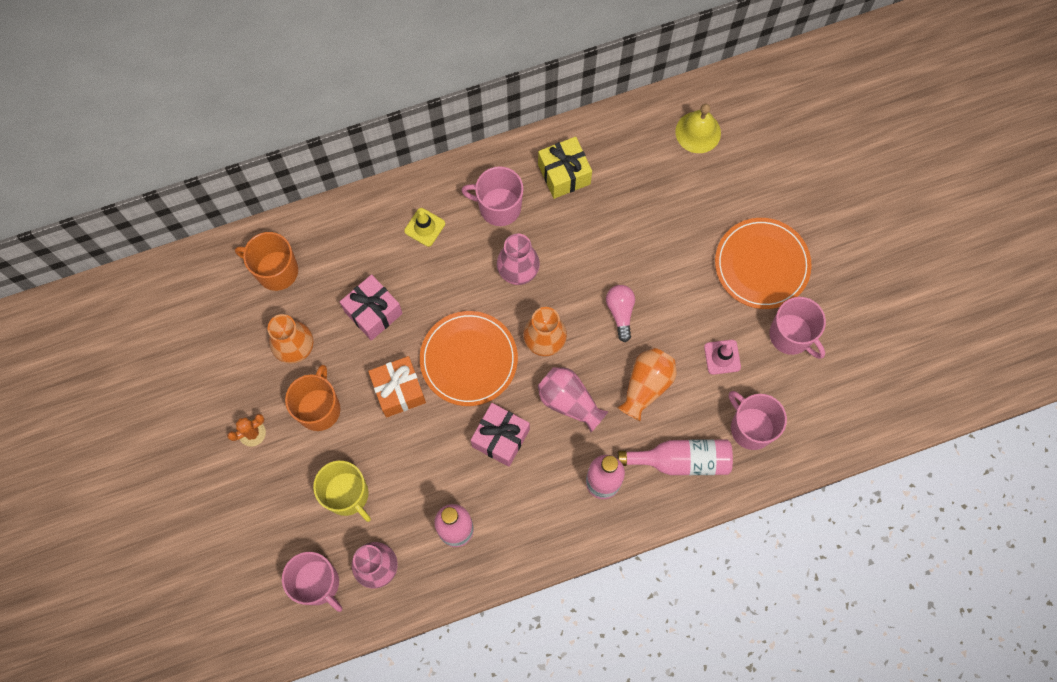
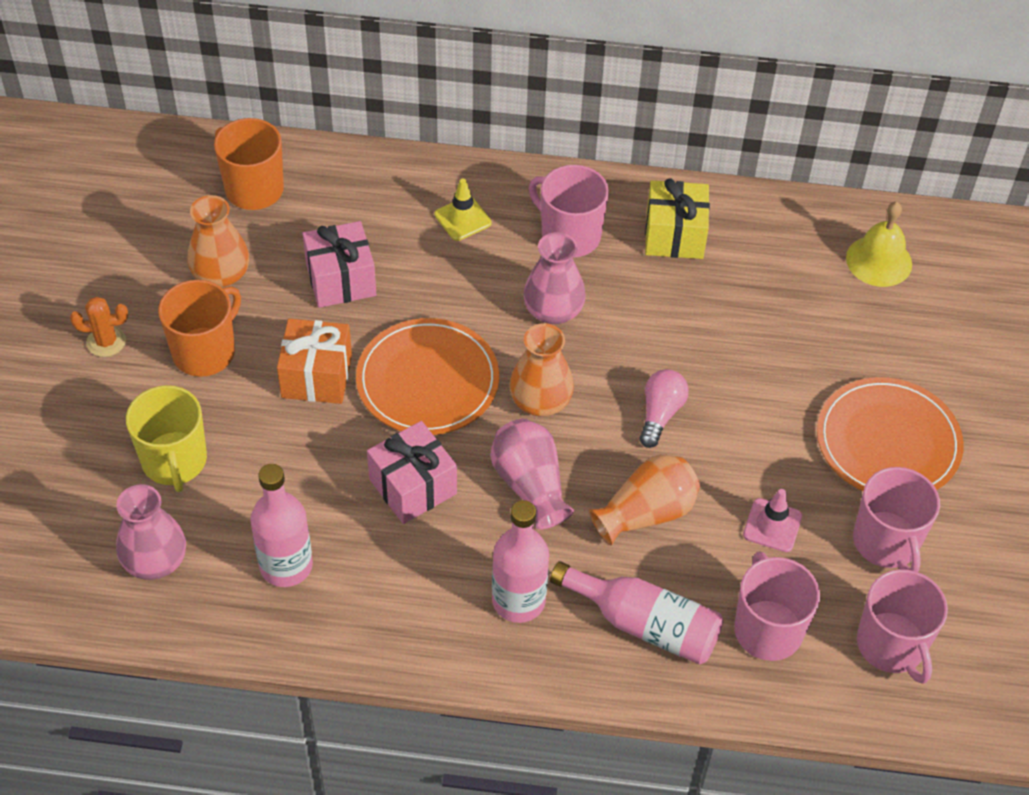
camera: 25 degrees right, 20 degrees down
(318, 583) = (68, 544): pink mug -> pink mug (891, 645)

